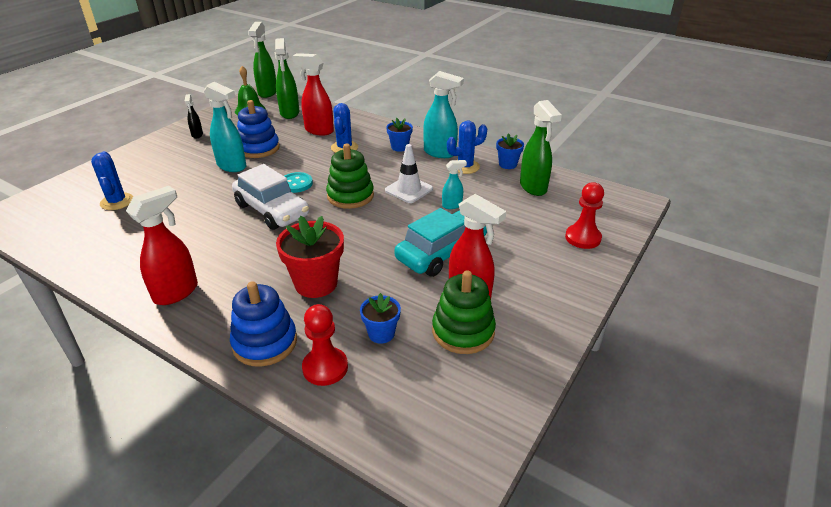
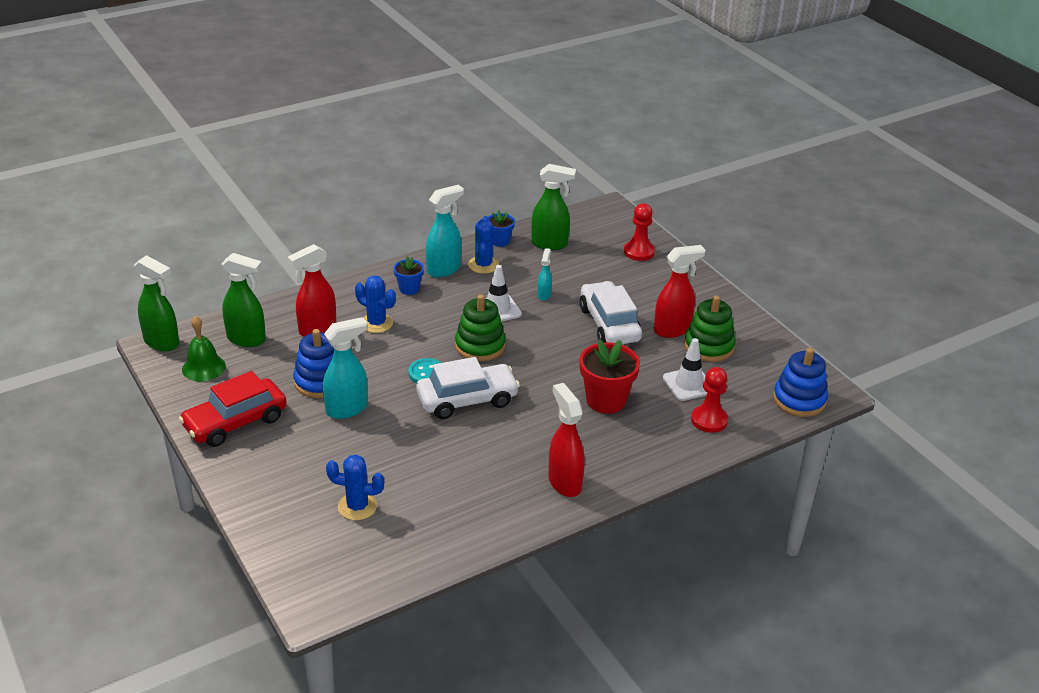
camera: 65 degrees left, 0 degrees up
(197, 135) = (235, 422): black spray bottle -> red car
(265, 342) = (664, 444): blue stacking toy -> blue stacking toy (799, 400)
(381, 334) = (688, 384): blue flower pot -> white traffic cone
(441, 252) = (609, 324): turquoise car -> white car

